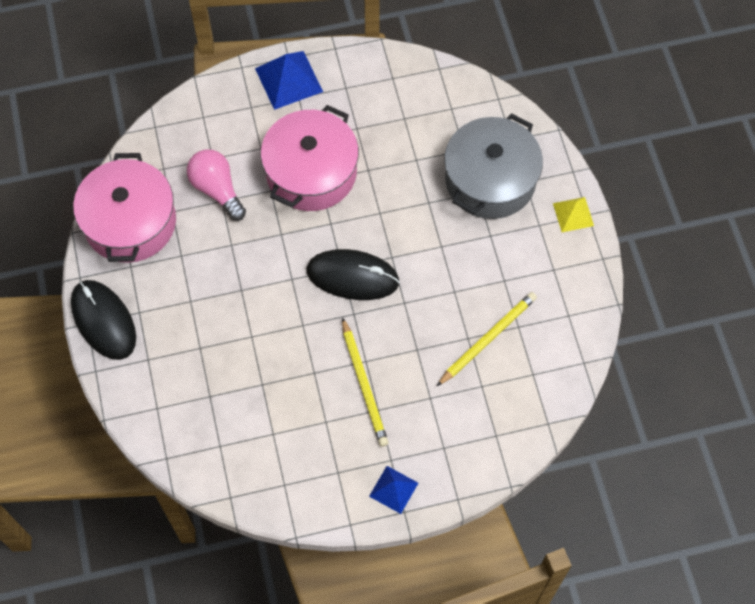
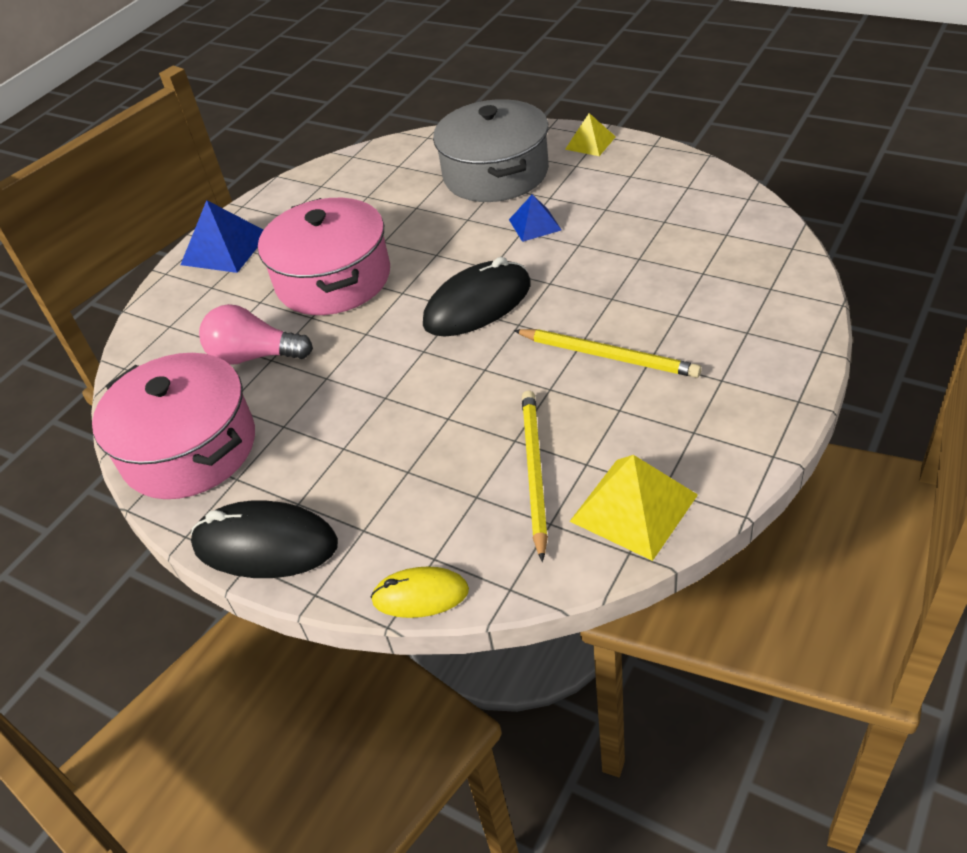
camera: 40 degrees left, 20 degrees down
(131, 420) = (420, 595): none -> yellow mouse
(260, 479) = (634, 507): none -> yellow pyramid
(393, 489) = (761, 395): blue pyramid -> blue pyramid (535, 225)
(488, 339) = (655, 245): yellow pencil -> yellow pencil (534, 472)

